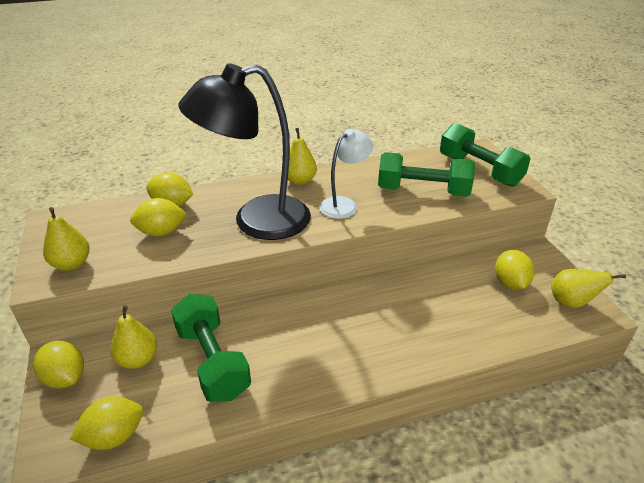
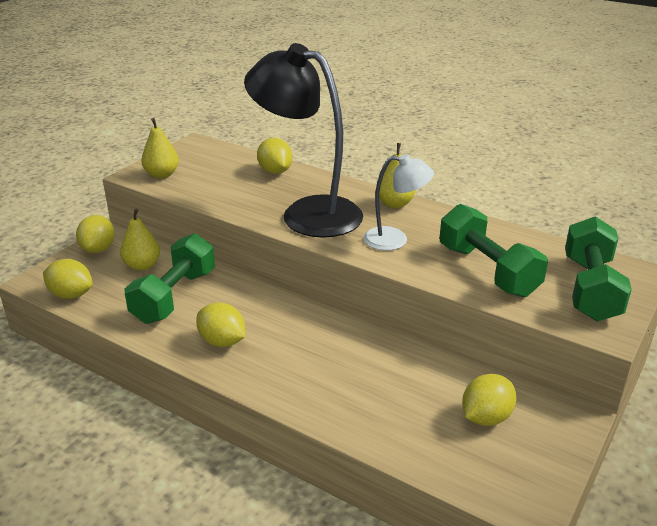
camera: 50 degrees right, 5 degrees down
(161, 232) = (238, 185): yellow lemon -> yellow lemon (222, 341)
(571, 302) = (518, 478): yellow pear -> none

